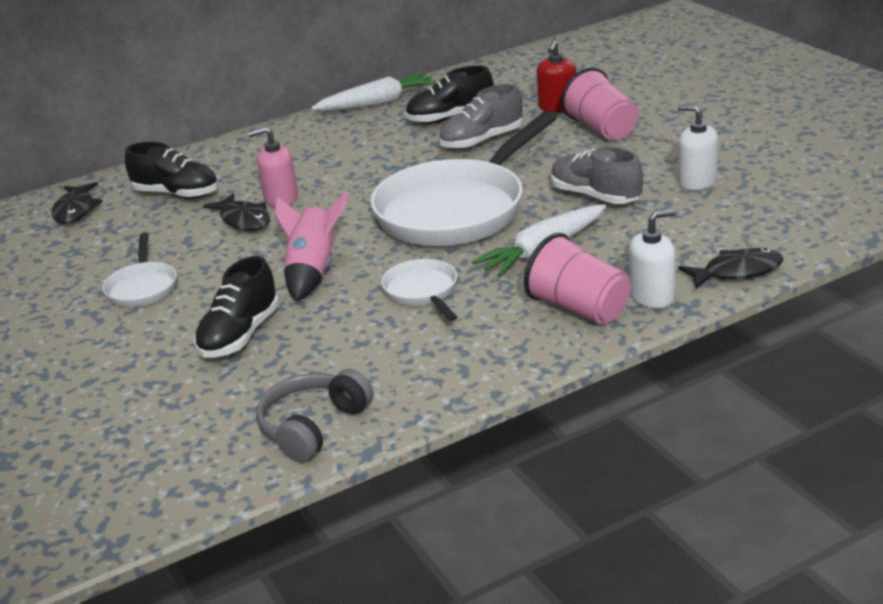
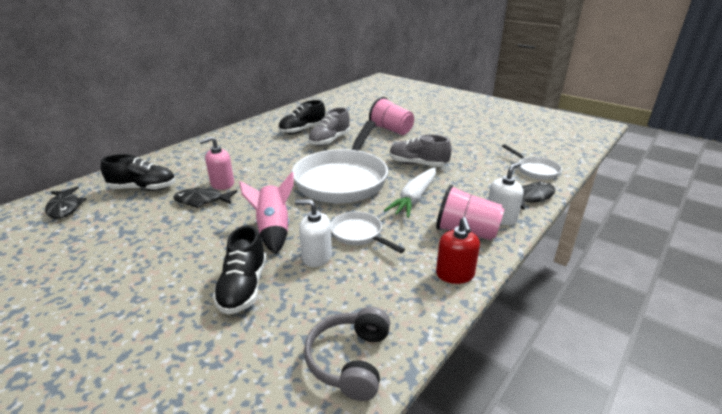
camera: 25 degrees left, 0 degrees up
(142, 288) = (143, 260): white pan -> white pan (535, 170)
(243, 220) = (202, 200): black fish -> black fish turned 150 degrees clockwise
(378, 103) = (253, 126): white carrot -> none
(558, 107) = (359, 121): red soap dispenser -> red soap dispenser (455, 274)
(697, 181) = (464, 151): white soap dispenser -> white soap dispenser (316, 257)

